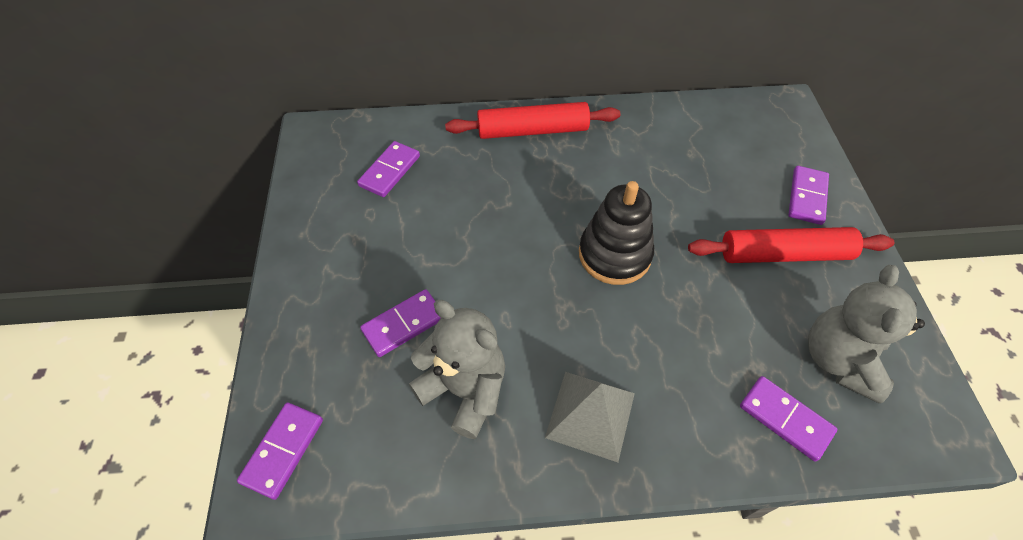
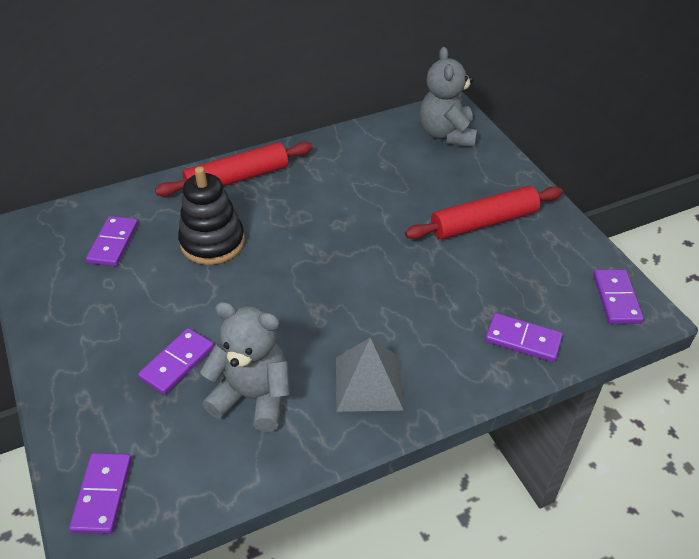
camera: 20 degrees left, 10 degrees down
(614, 255) = (346, 258): black stacking toy -> black stacking toy (212, 242)
(807, 197) = (488, 176): purple domino -> purple domino (616, 298)
(839, 360) = (550, 287): grey teddy bear -> grey teddy bear (447, 134)

